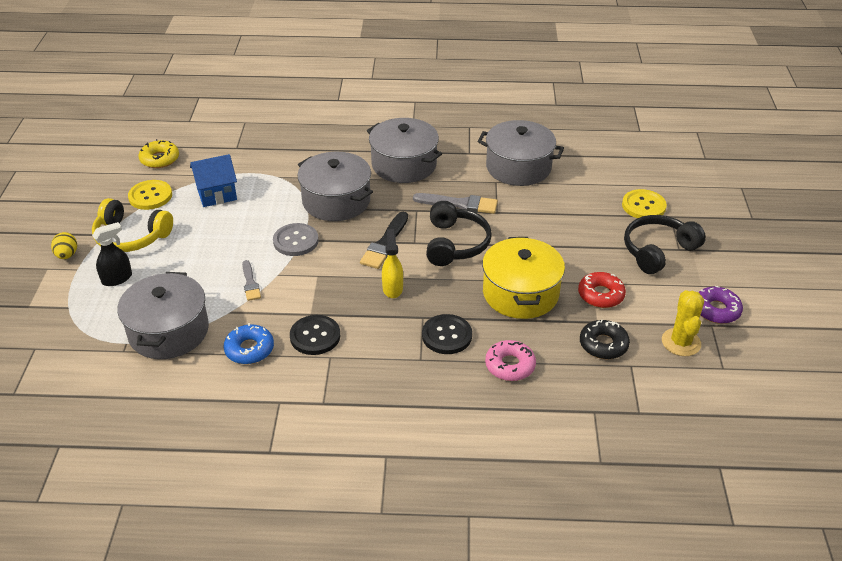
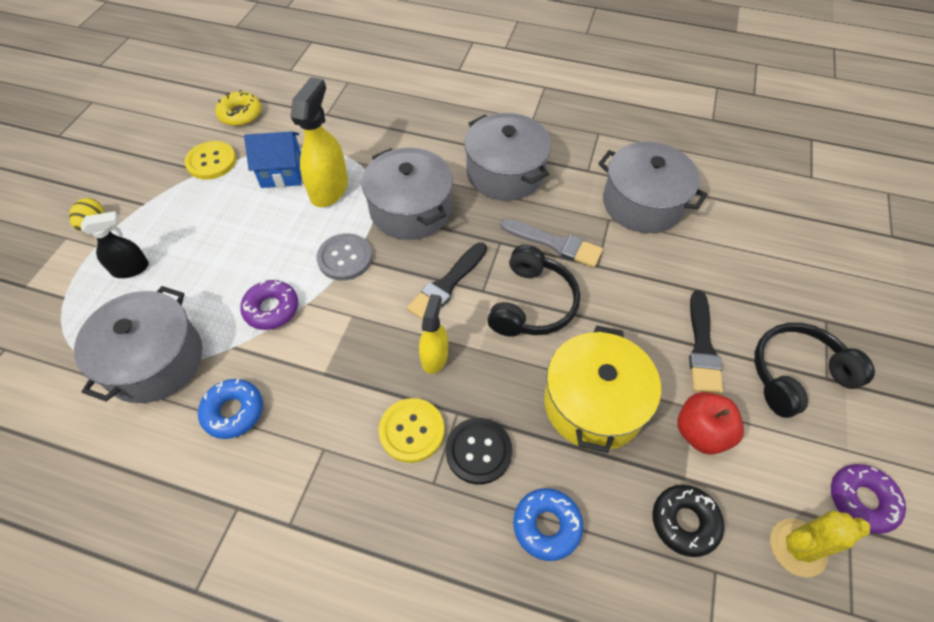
camera: 15 degrees right, 15 degrees up
(131, 236) = (169, 213): yellow headphones -> none
(250, 283) = (271, 309): grey brush -> purple donut
(262, 198) = (329, 189): none -> yellow spray bottle
(315, 336) = (317, 410): black button -> none
(510, 365) = (546, 526): pink donut -> blue donut
(588, 247) = (702, 347): none -> black brush
(601, 295) = (701, 432): red donut -> red apple
(643, 206) = (792, 296): yellow button -> yellow button (412, 431)
(681, 342) = (797, 547): yellow cactus -> yellow cactus turned 60 degrees clockwise

